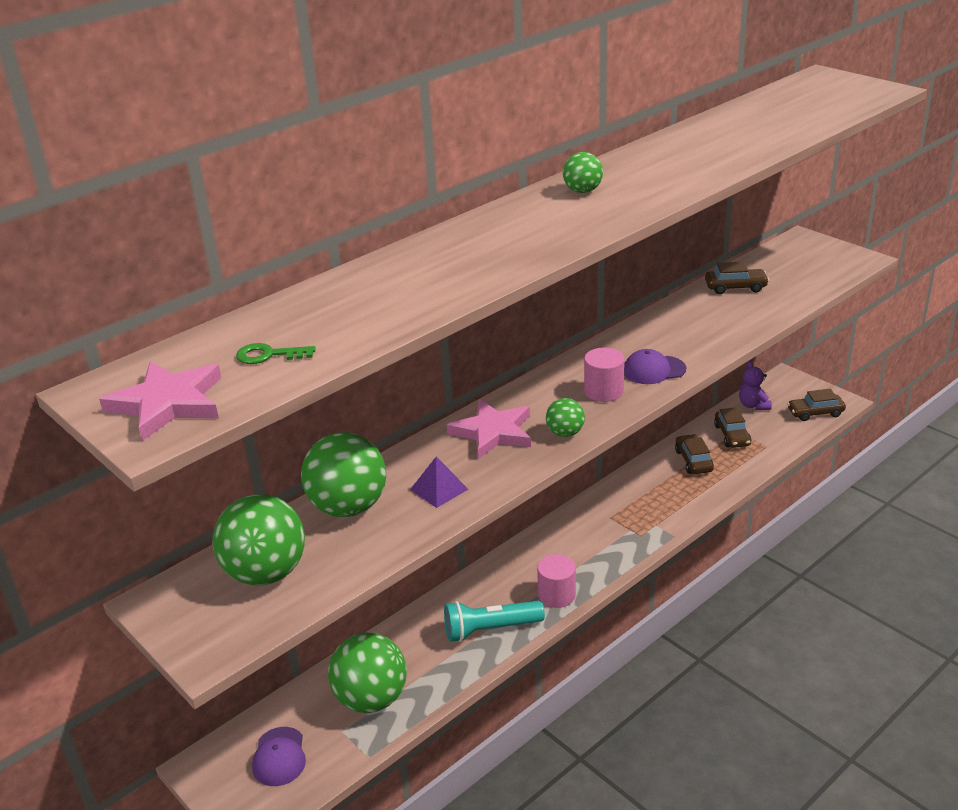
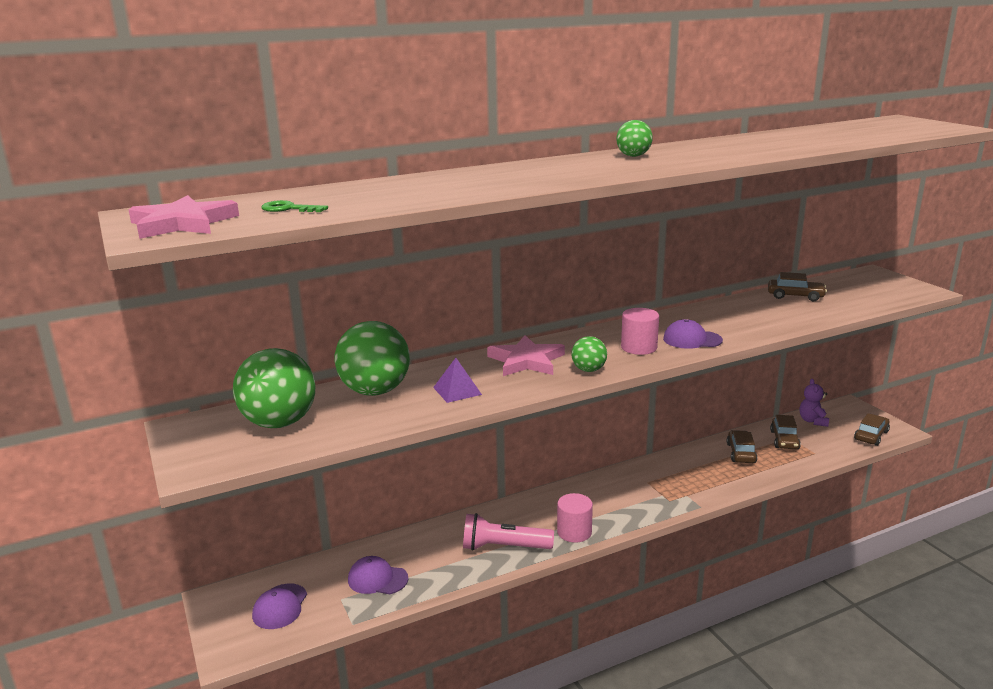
camera: 15 degrees right, 10 degrees down
(371, 699) = (377, 579): green ball -> purple cap
(490, 629) = (503, 547): turquoise flashlight -> pink flashlight
(815, 413) = (871, 435): brown car -> brown car turned 120 degrees clockwise

